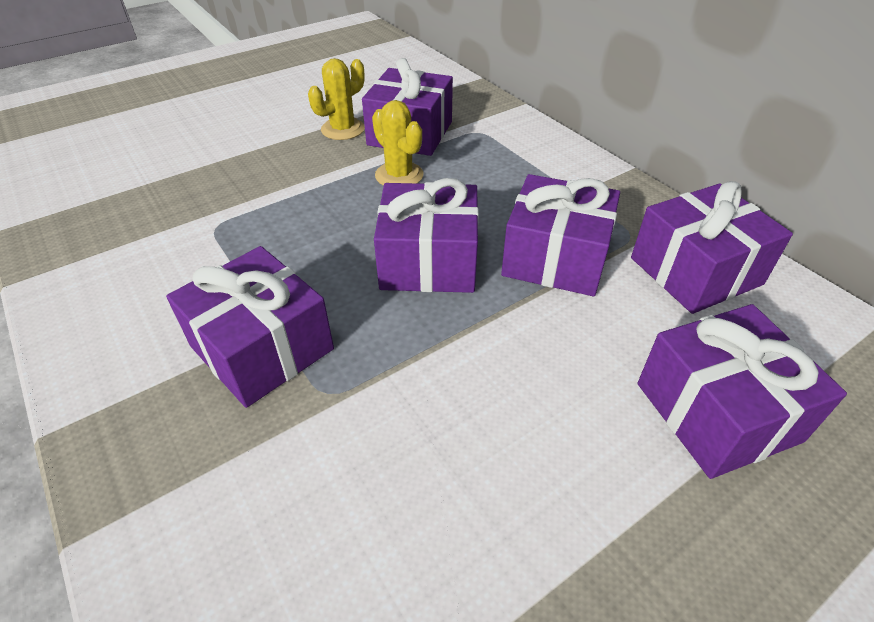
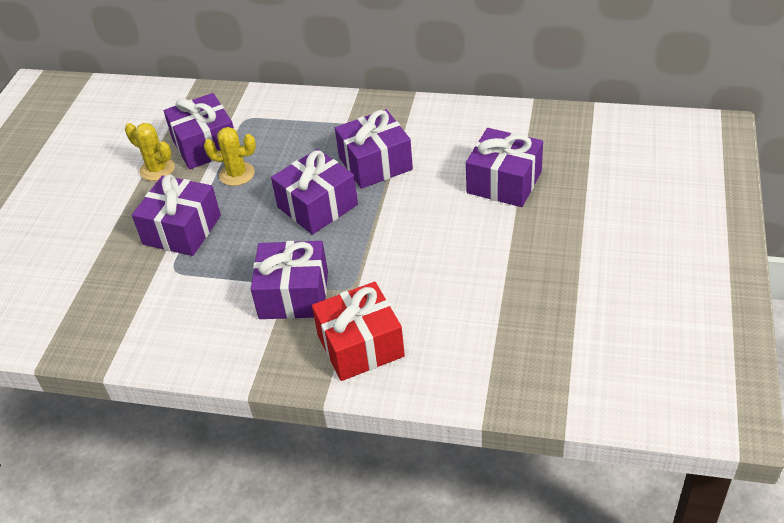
camera: 40 degrees left, 0 degrees up
(222, 497) = (360, 345): none -> red gift
(343, 129) = (157, 169): yellow cactus -> yellow cactus turned 60 degrees counterclockwise
(695, 271) = (442, 128): purple gift -> purple gift (182, 230)

